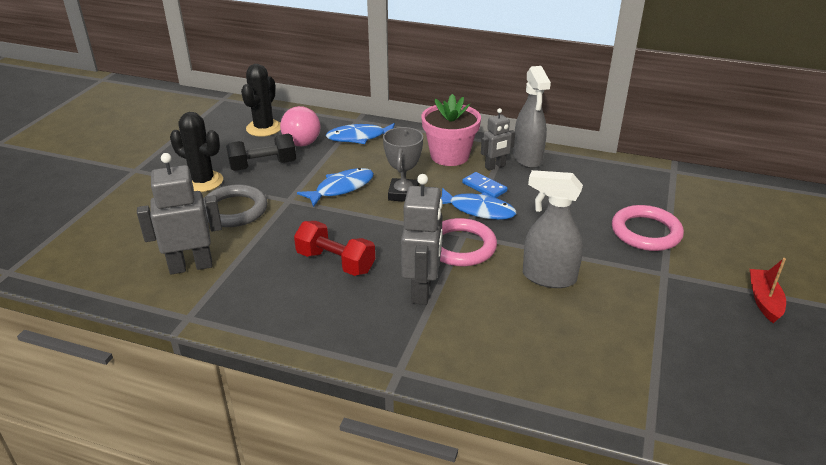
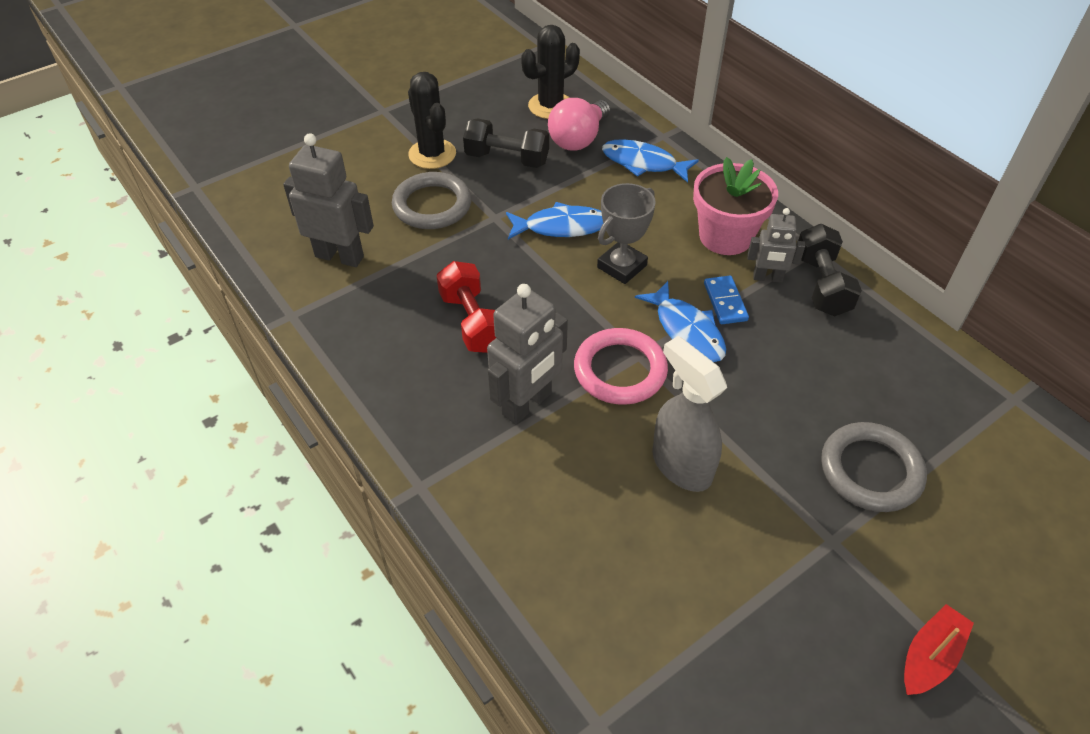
camera: 35 degrees right, 15 degrees up
(527, 159) = (821, 285): grey spray bottle -> black dumbbell
(646, 232) = (871, 470): pink ring -> grey ring

